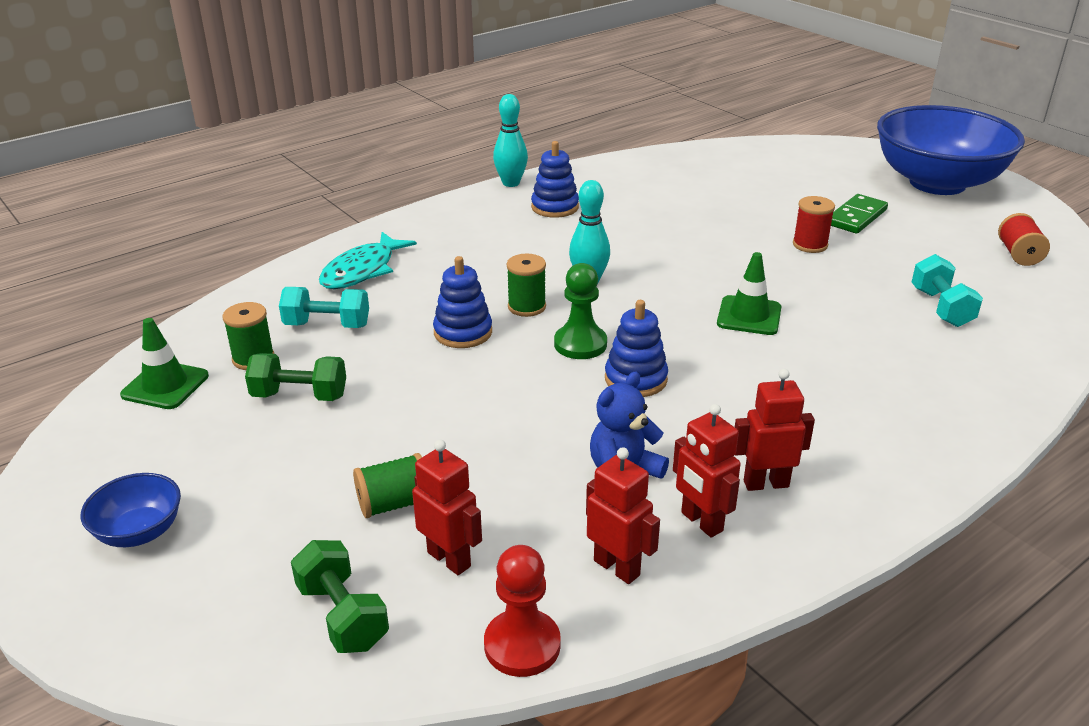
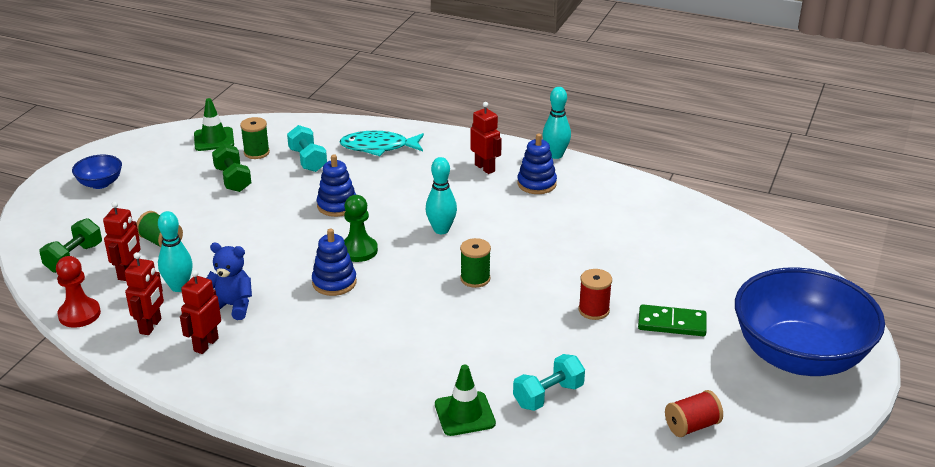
camera: 60 degrees right, 0 degrees up
(526, 307) = (387, 217): green spool -> green spool (475, 279)
(534, 514) = (179, 287): none -> turquoise bowling pin
(749, 316) = (453, 307): green traffic cone -> green traffic cone (464, 414)
(765, 483) = (257, 359): red robot -> red robot (485, 168)

